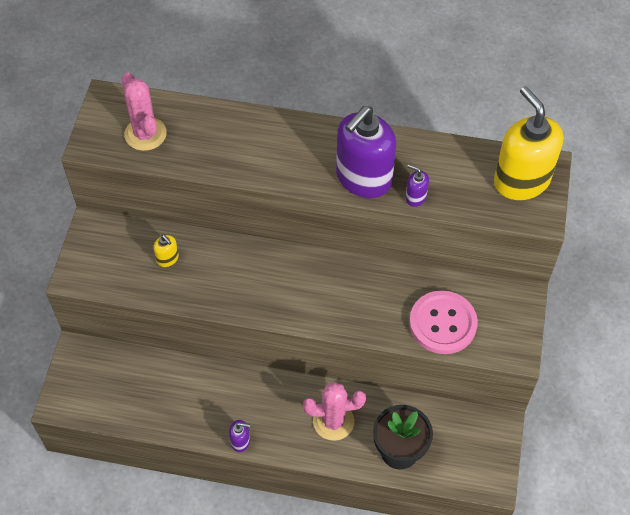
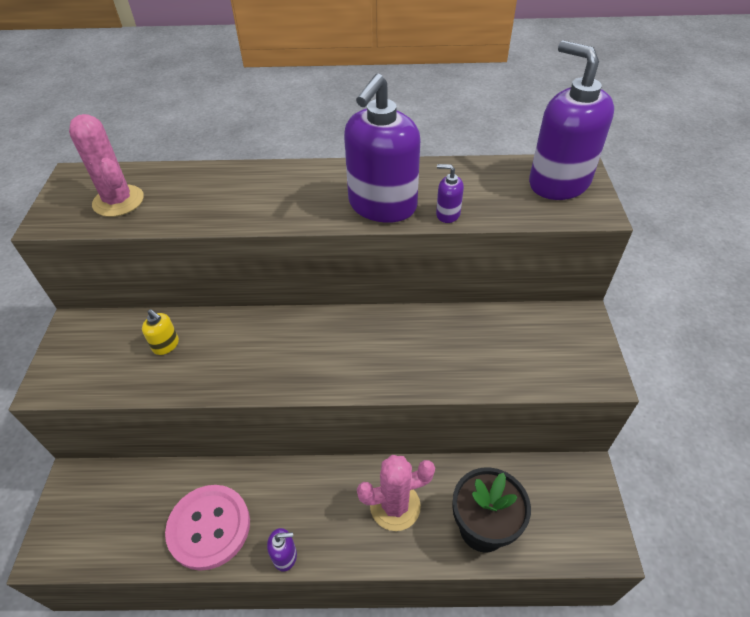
camera: 10 degrees left, 10 degrees down
(442, 323) = (505, 360): pink button -> pink button (209, 527)
(521, 180) = (558, 183): yellow soap dispenser -> purple soap dispenser

